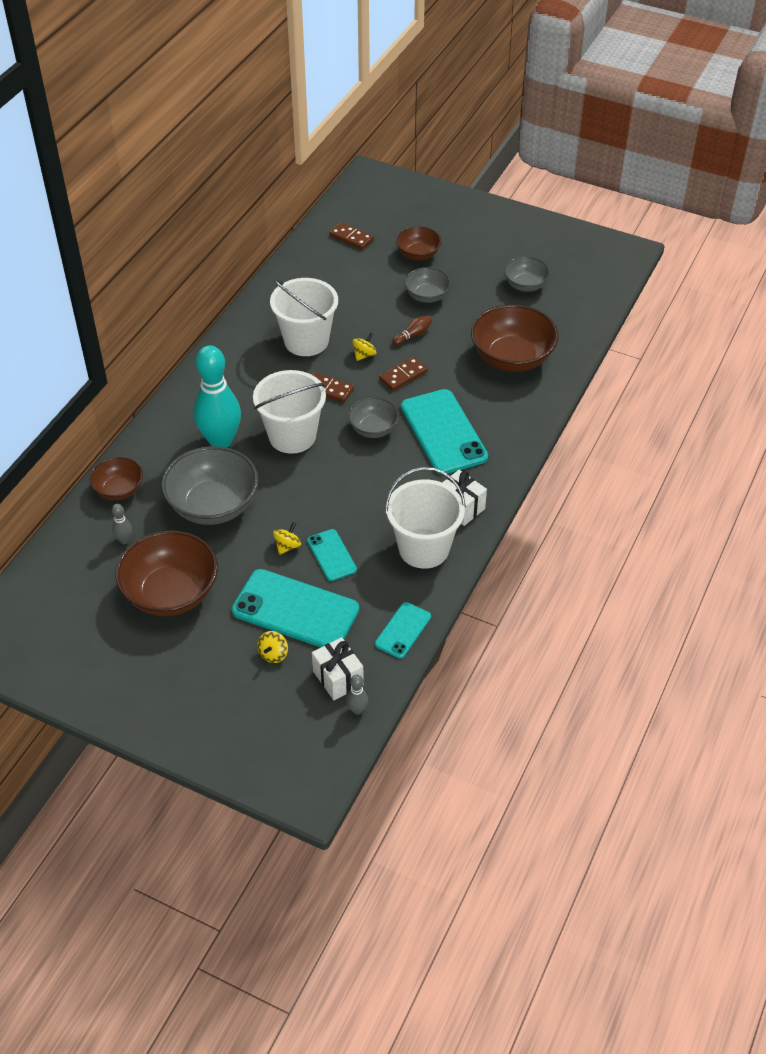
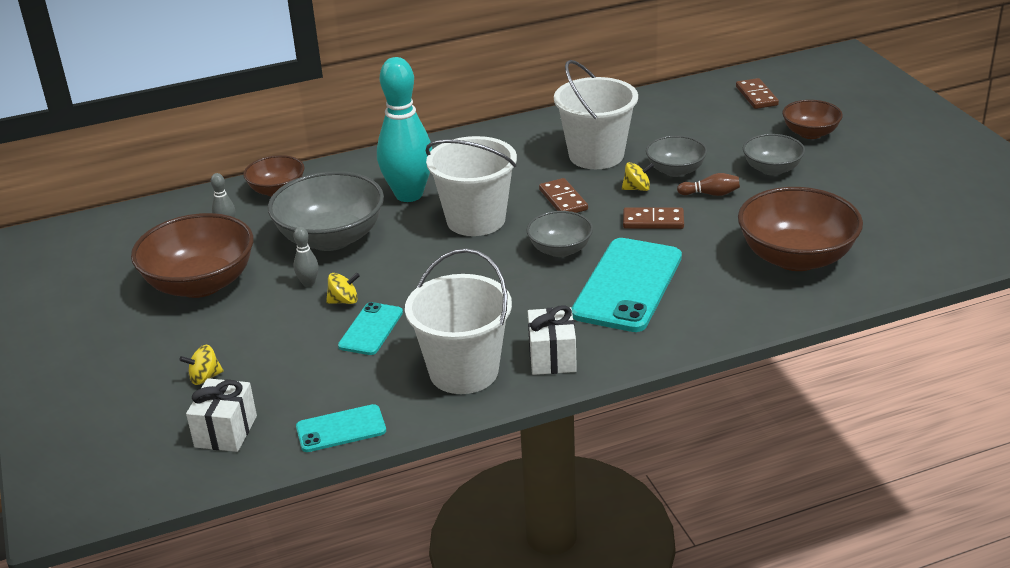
camera: 45 degrees right, 15 degrees down
(295, 610) = (274, 354): turquoise phone -> none
(357, 710) = (201, 469): grey bowling pin -> grey bowling pin (308, 283)
(525, 285) = (902, 203): grey bowl -> grey bowl (675, 170)

